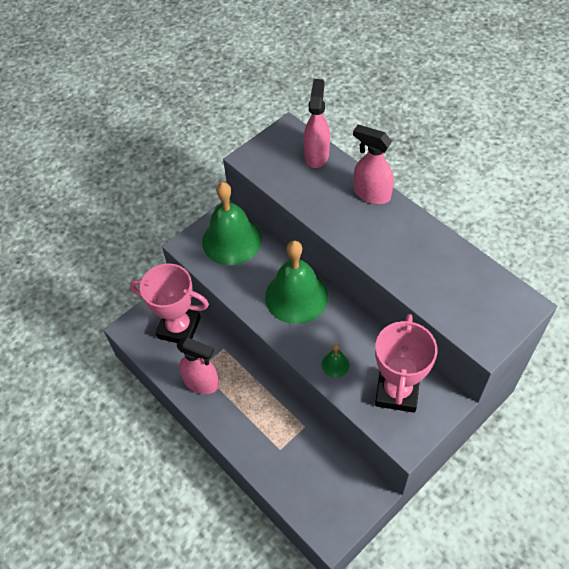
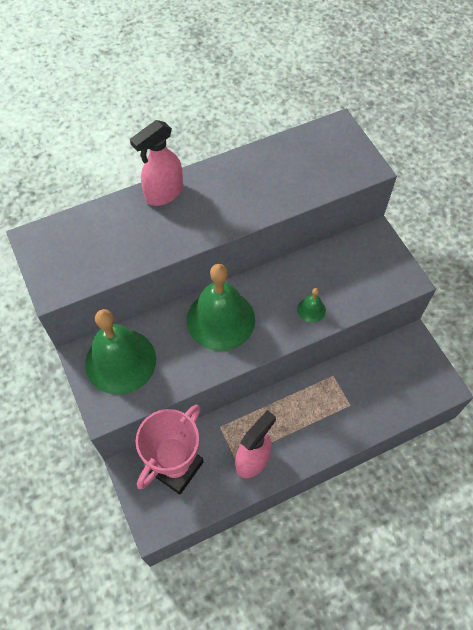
camera: 75 degrees left, 5 degrees up
(316, 155) = (86, 223): pink spray bottle -> none
(397, 391) = (355, 269): pink trophy -> none

